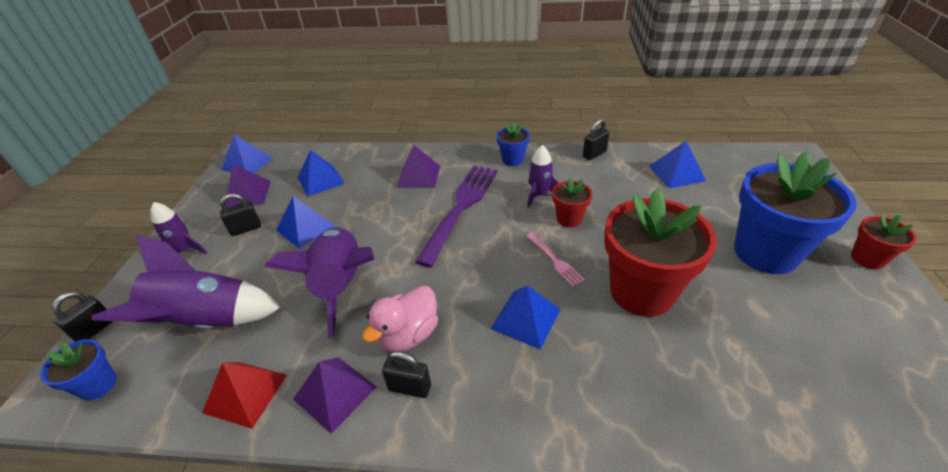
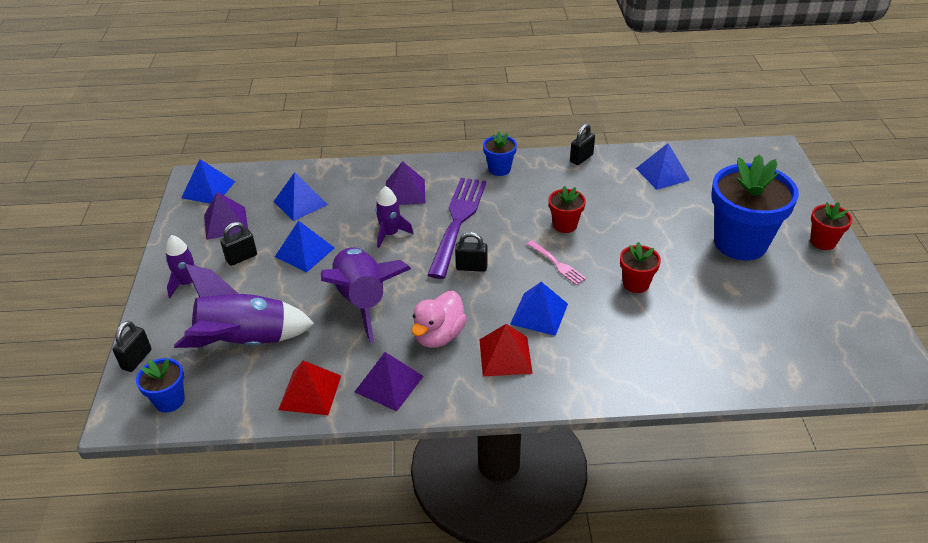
camera: 10 degrees left, 0 degrees up
(410, 388) = (452, 374): black padlock -> black padlock (471, 267)
(476, 370) = (505, 356): none -> red pyramid
(539, 195) = (533, 204): purple rocket -> purple rocket (390, 234)
(642, 292) = (636, 284): red flower pot -> red flower pot, size x0.48

